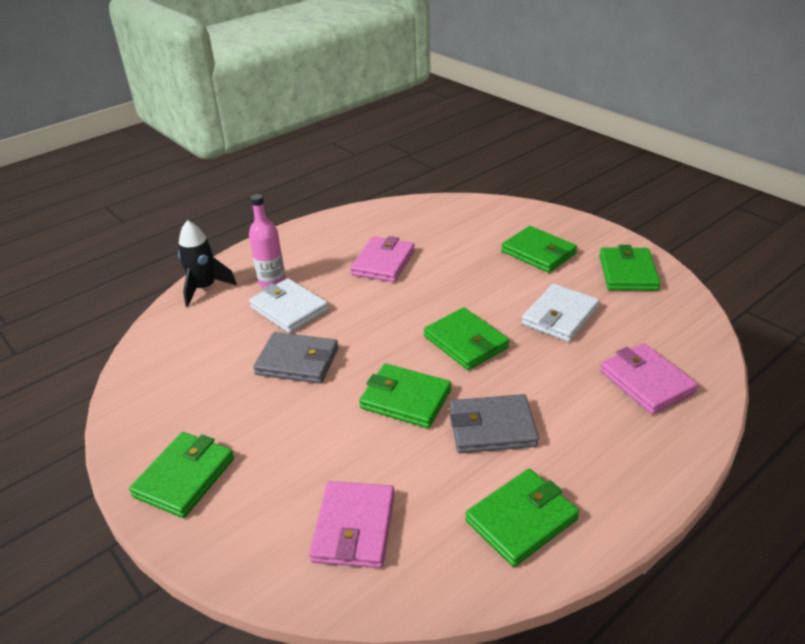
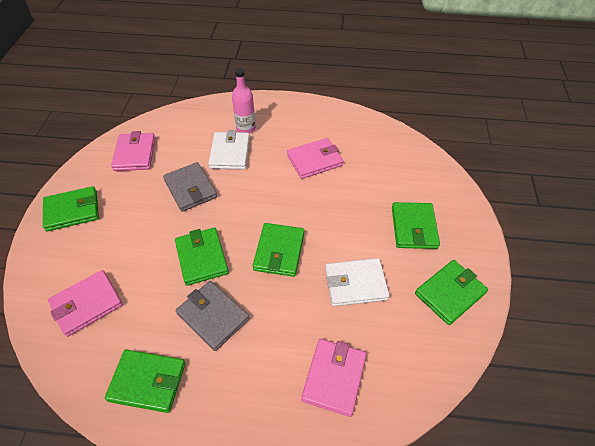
camera: 45 degrees right, 15 degrees up
(175, 379) = (135, 154): none -> pink wallet
(204, 288) = (213, 108): black rocket -> none

